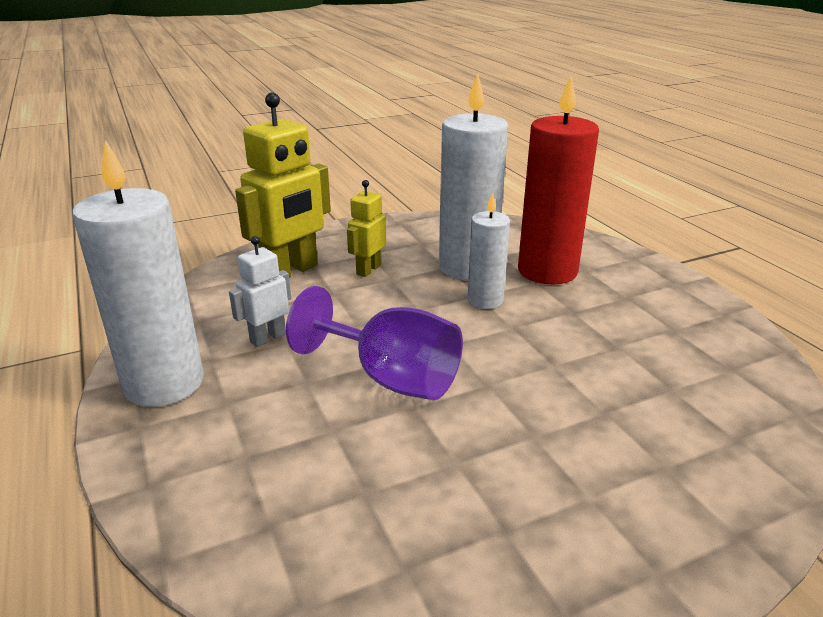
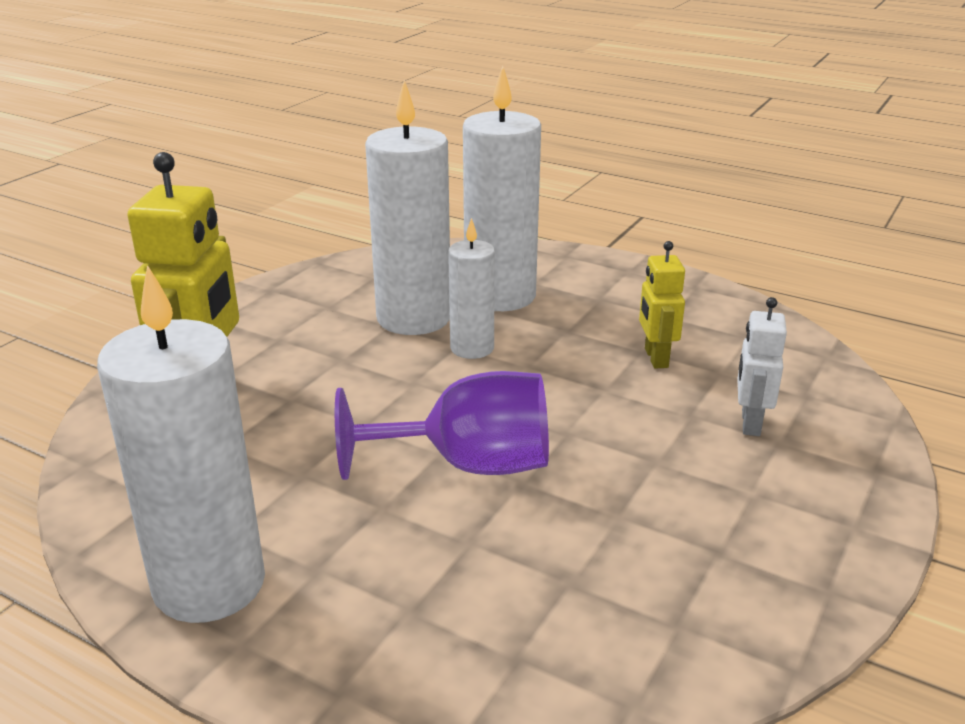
camera: 35 degrees left, 0 degrees up
(268, 338) = (276, 480): white robot -> white robot (750, 423)
(368, 270) = (302, 358): yellow robot -> yellow robot (655, 358)
(547, 271) = (500, 296): red candle -> white candle

